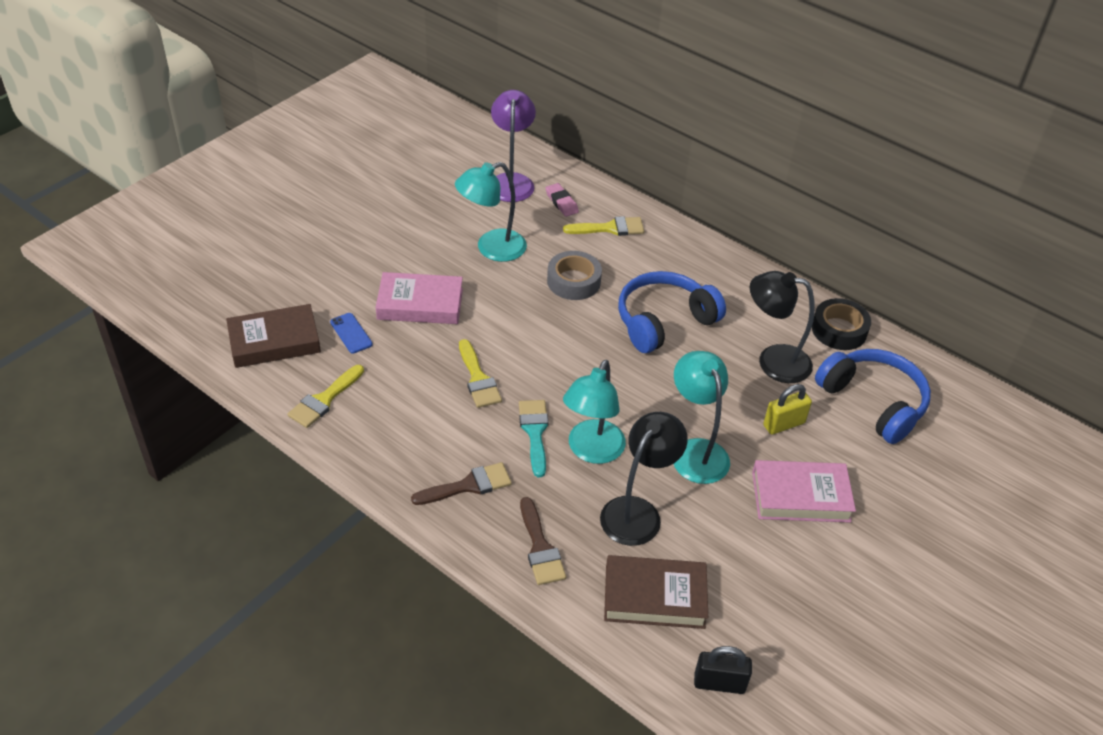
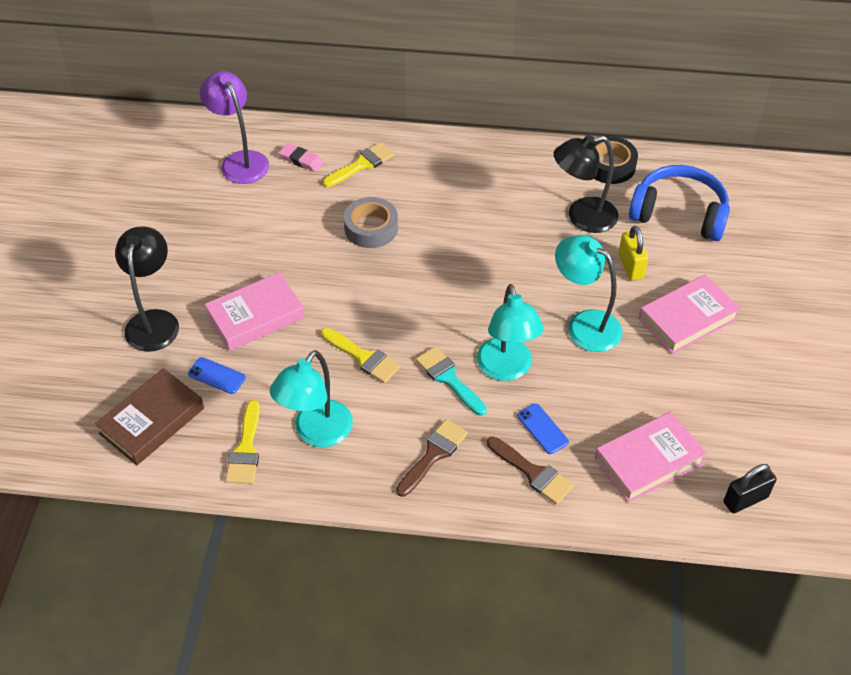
camera: 30 degrees left, 5 degrees up
(491, 249) = (276, 233): turquoise lamp -> turquoise lamp (316, 433)
(580, 516) = (542, 429): none -> blue phone
(637, 512) = (581, 400): black lamp -> black lamp (154, 321)
(654, 596) = (648, 461): brown book -> pink book
(664, 321) = (473, 227): blue headphones -> none
(784, 424) = (630, 266): yellow padlock -> yellow padlock turned 45 degrees counterclockwise

